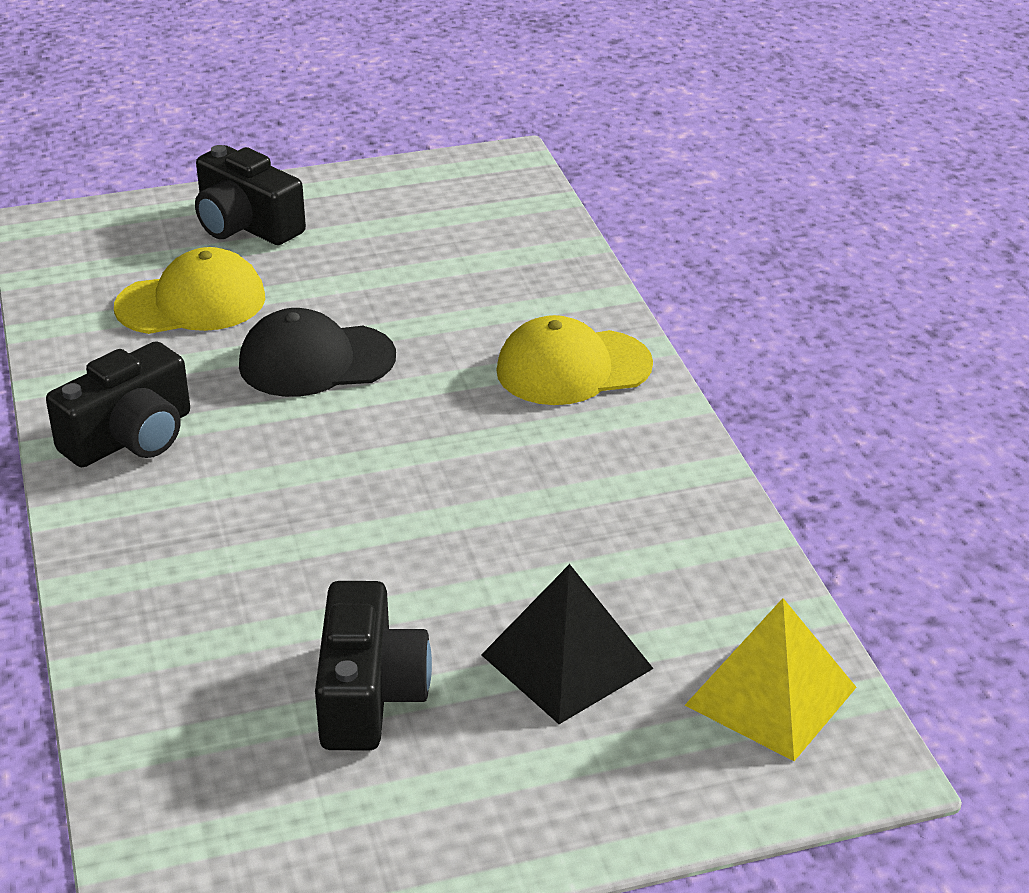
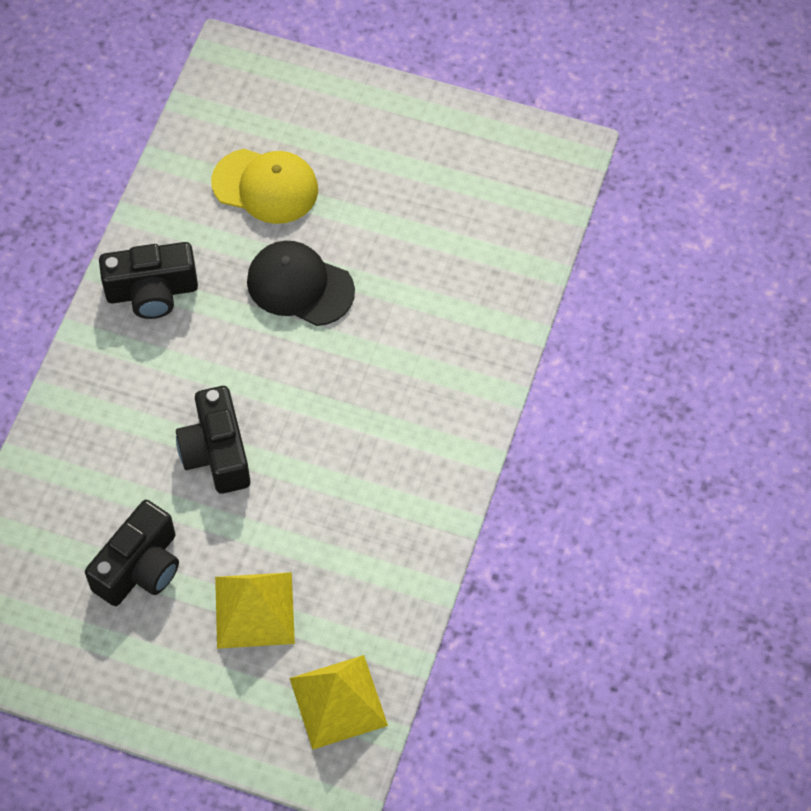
camera: 35 degrees right, 25 degrees up
(246, 225) = (351, 125): black camera -> black camera (216, 452)
(567, 661) = (254, 610): black pyramid -> yellow pyramid
(573, 368) = (446, 384): yellow cap -> none

